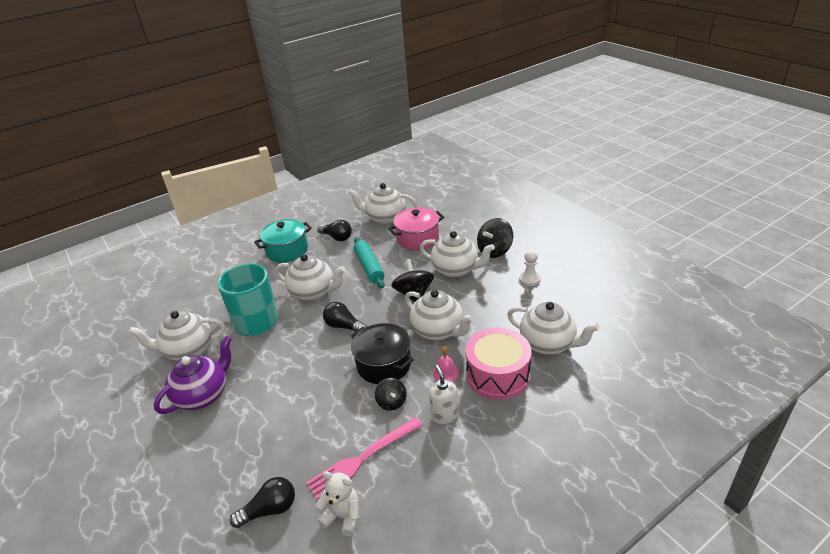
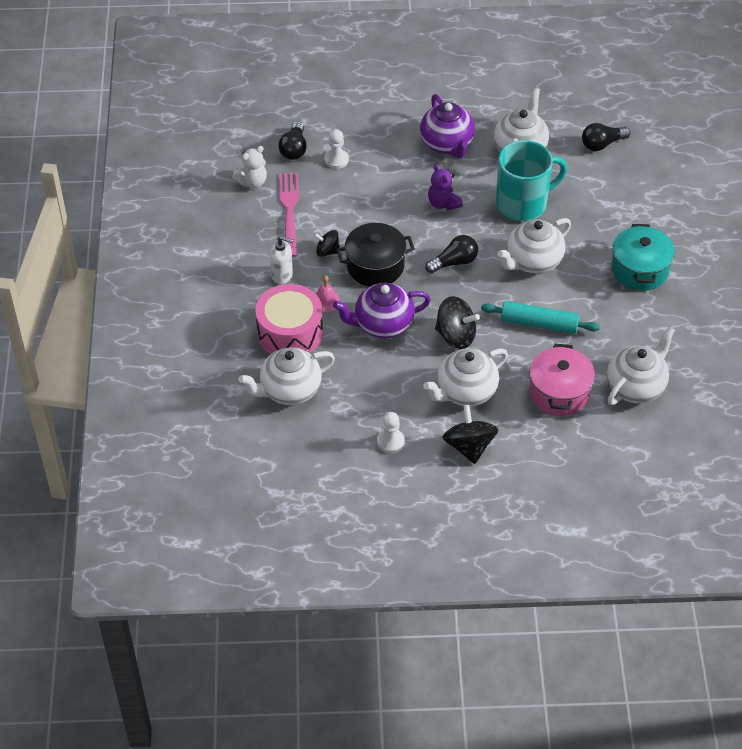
camera: 120 degrees right, 15 degrees up
(267, 463) = (336, 160): none -> white pawn
(282, 362) = (443, 203): none -> purple teddy bear
(337, 237) = (630, 323): black light bulb -> black light bulb (602, 144)
(438, 331) = (382, 324): white teapot -> purple teapot

